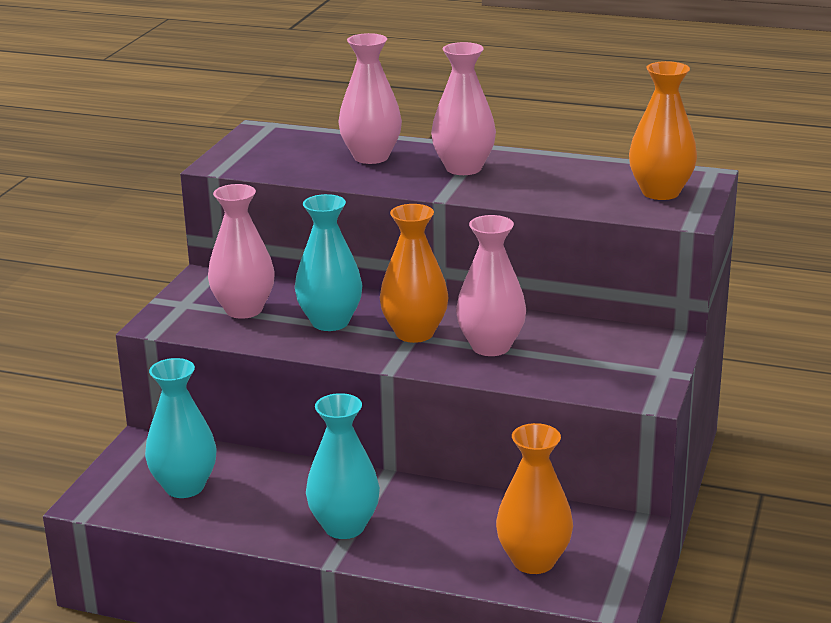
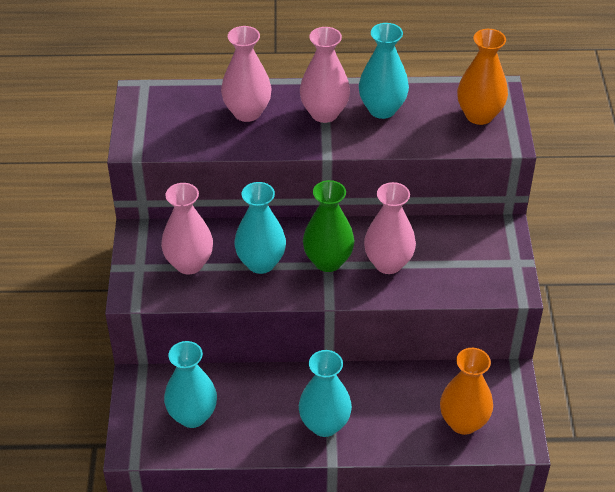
camera: 20 degrees left, 20 degrees up
(414, 333) = (328, 261): orange vase -> green vase
(538, 173) = (382, 109): none -> turquoise vase

